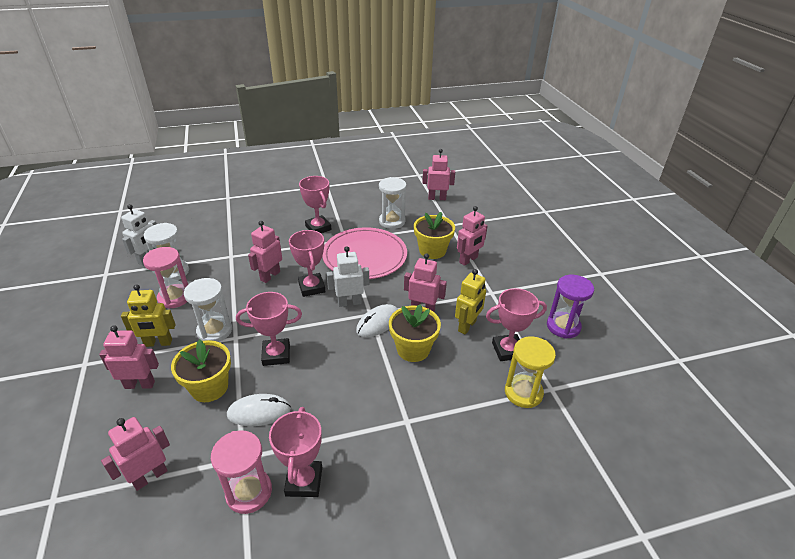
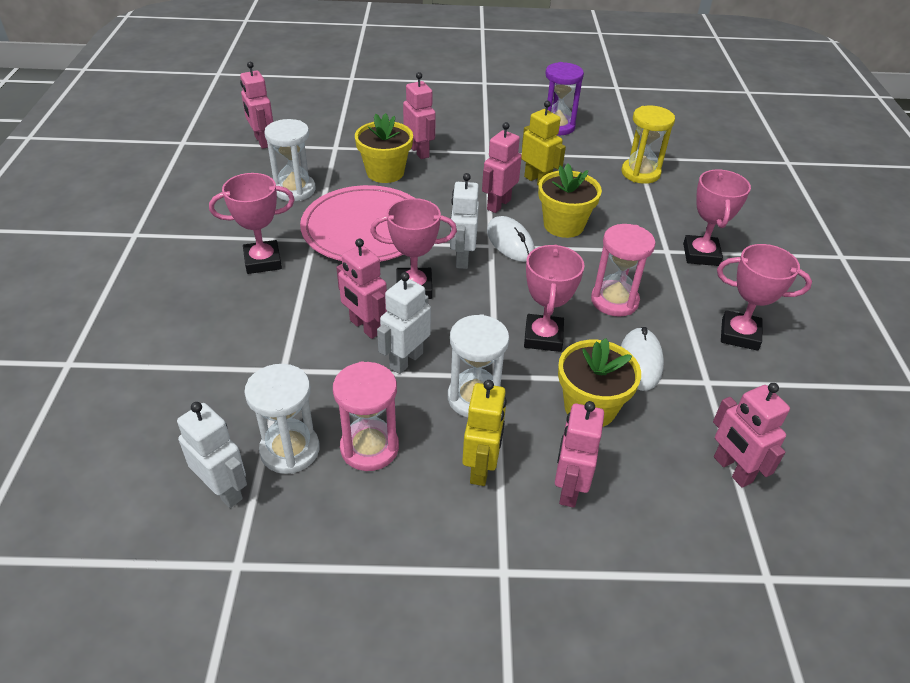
camera: 75 degrees left, 5 degrees up
(244, 297) = (406, 360): none -> white robot
(249, 492) = (753, 379): pink hourglass -> pink hourglass (614, 301)
(437, 198) = (262, 141): pink robot -> pink robot turned 45 degrees counterclockwise
(508, 350) = (581, 166): pink trophy -> pink trophy (701, 254)

